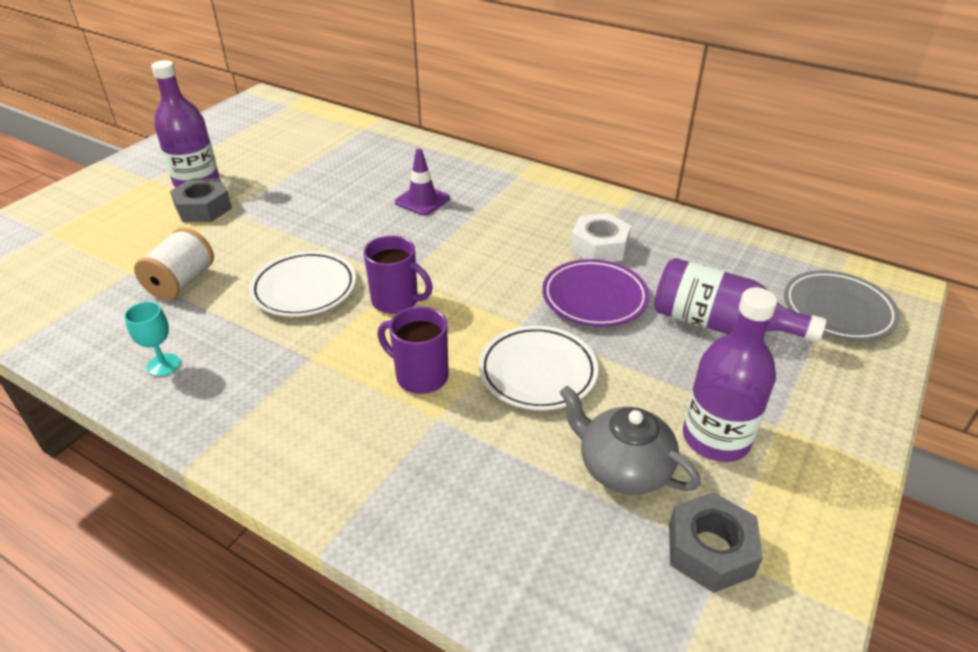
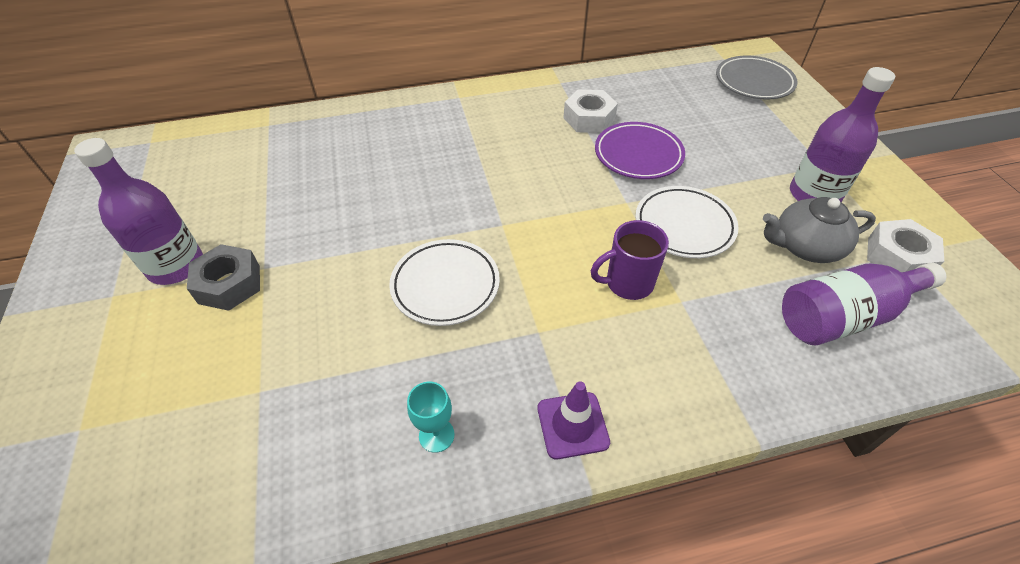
camera: 45 degrees left, 10 degrees up
(181, 282) = (327, 360): white spool -> none
(396, 301) = (527, 244): purple mug -> none
(422, 200) = (419, 157): purple traffic cone -> purple traffic cone (572, 425)
(710, 550) = (898, 257): grey nut -> white nut
(719, 325) = (720, 127): purple bottle -> purple bottle (844, 316)

